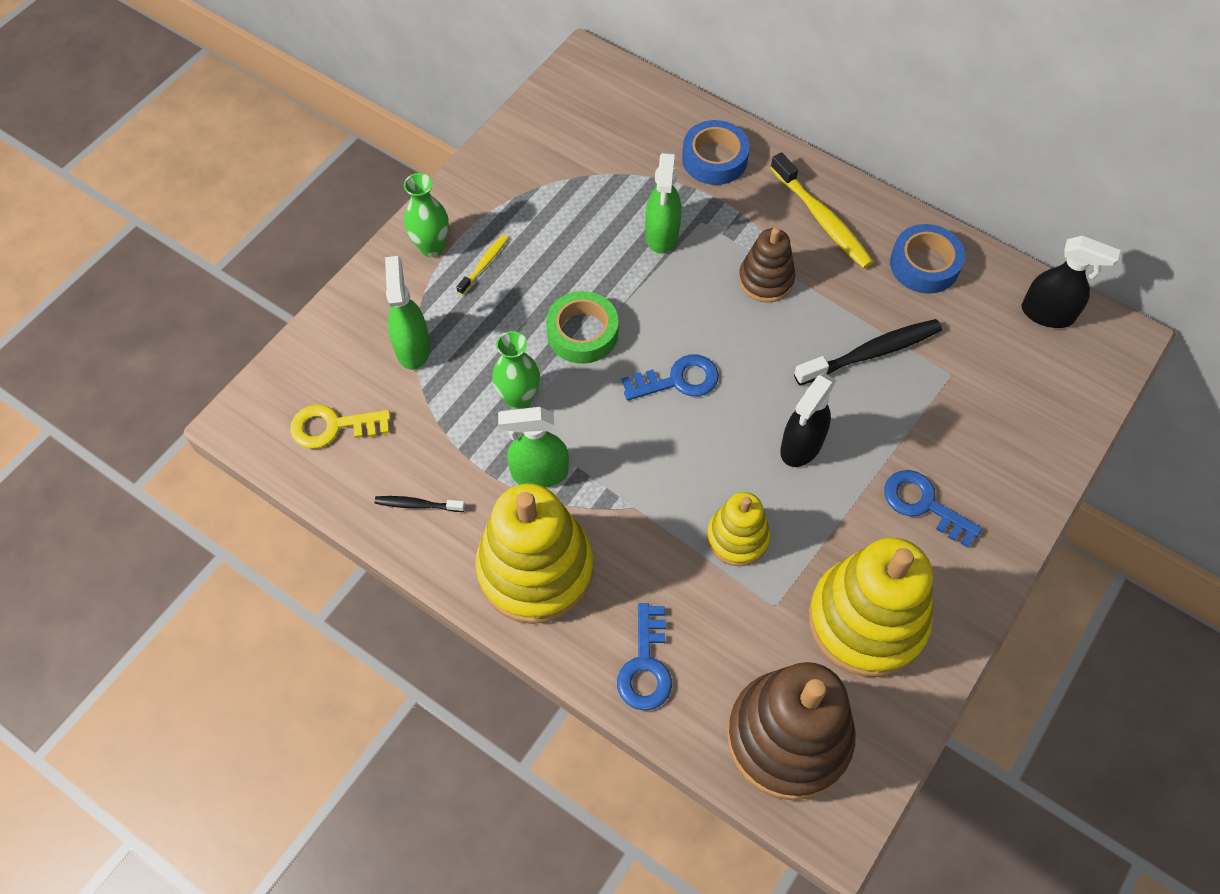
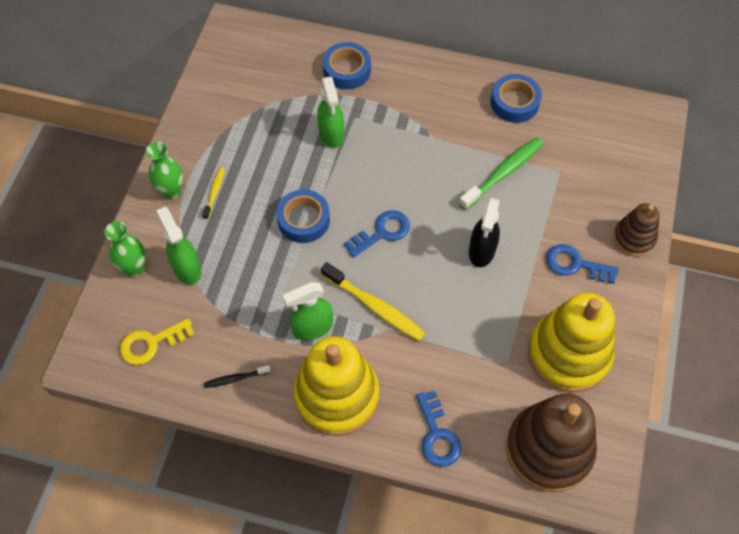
camera: 20 degrees left, 0 degrees up
(519, 400) = (278, 281): green vase -> green vase (134, 268)
(582, 333) = (303, 220): green tape -> blue tape
(737, 538) = (464, 327): yellow stacking toy -> none
(766, 280) = (414, 144): brown stacking toy -> brown stacking toy (634, 238)
(822, 219) = (436, 91): yellow toothbrush -> yellow toothbrush (375, 307)
(871, 353) = (503, 173): black toothbrush -> green toothbrush
(1047, 314) = (605, 112): black spray bottle -> none

